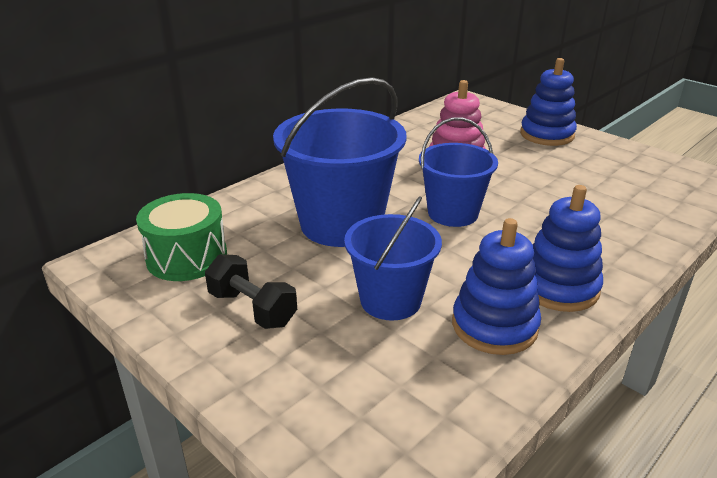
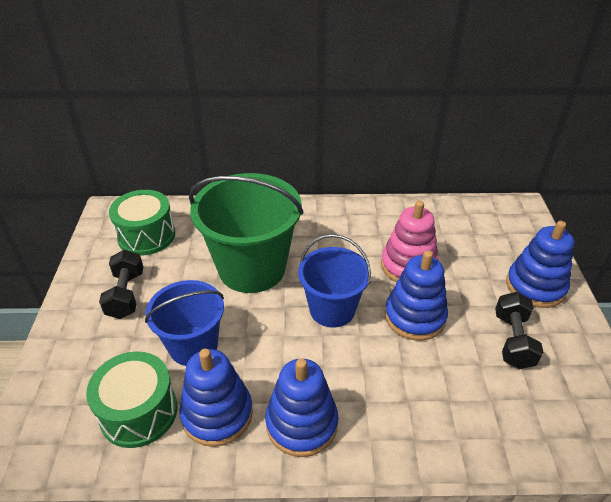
camera: 45 degrees right, 10 degrees up
(341, 224) = (252, 268): blue bucket -> green bucket
(432, 373) = (139, 412): none -> green drum
(512, 186) = (415, 317): none -> blue stacking toy
(585, 166) = (513, 340): none -> black dumbbell

